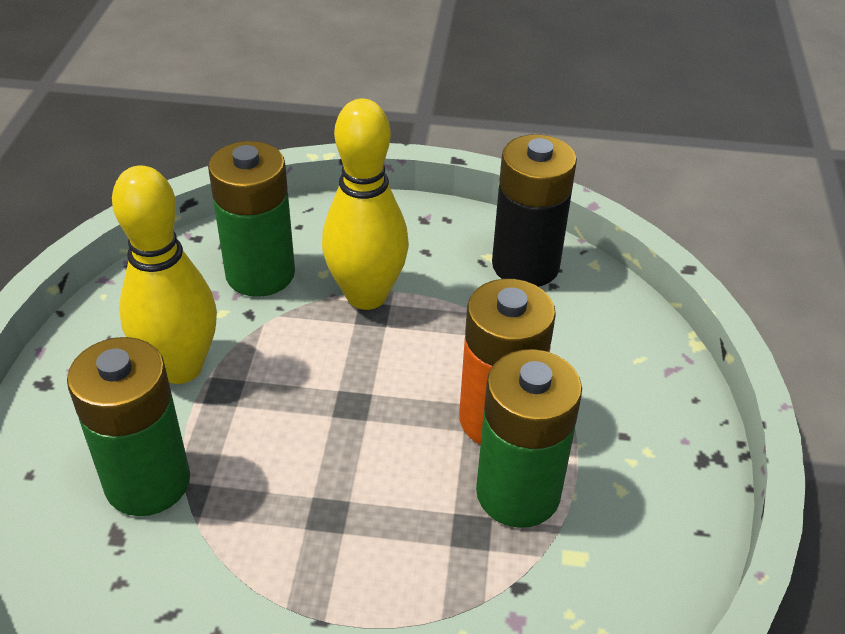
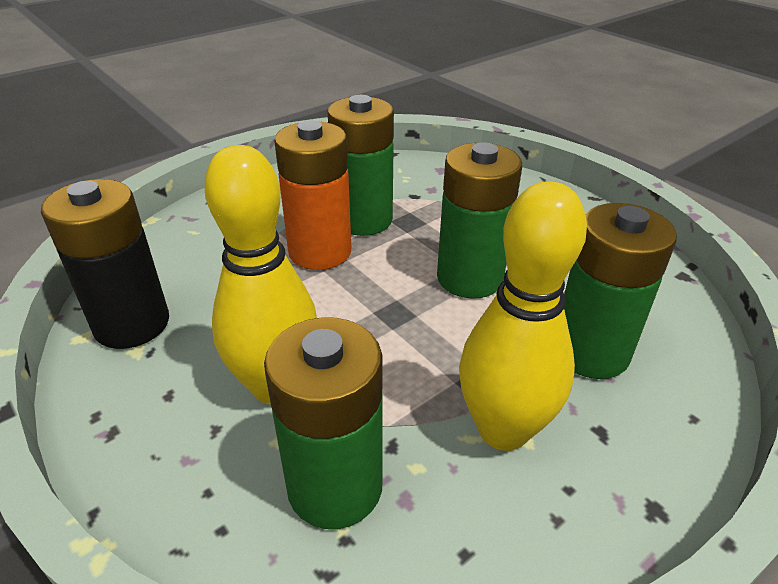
camera: 135 degrees left, 5 degrees down
(324, 492) = (469, 278): none -> green battery

